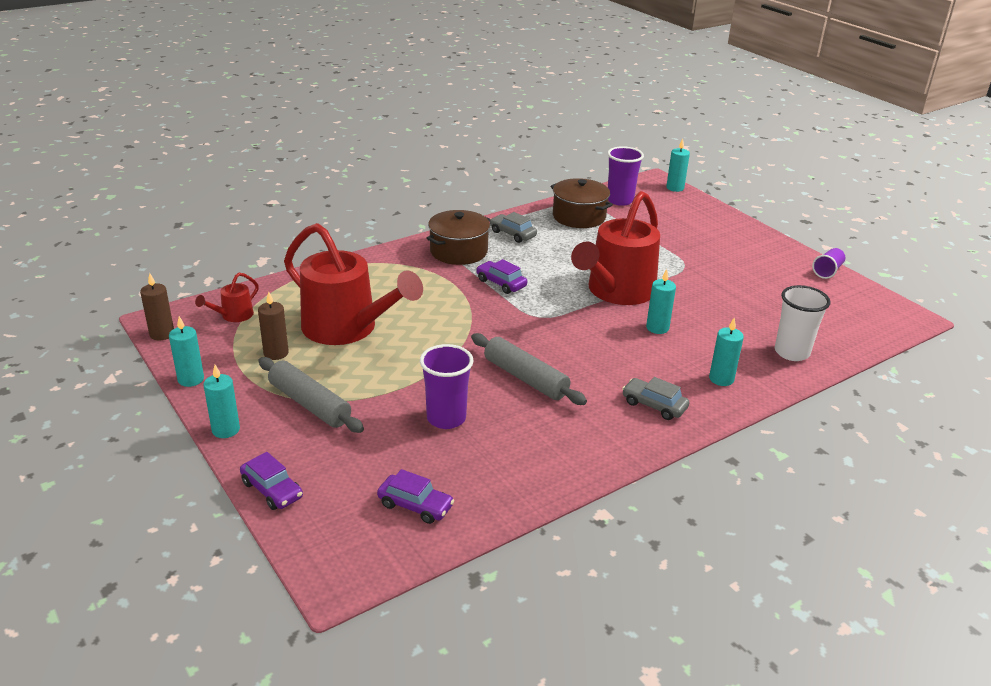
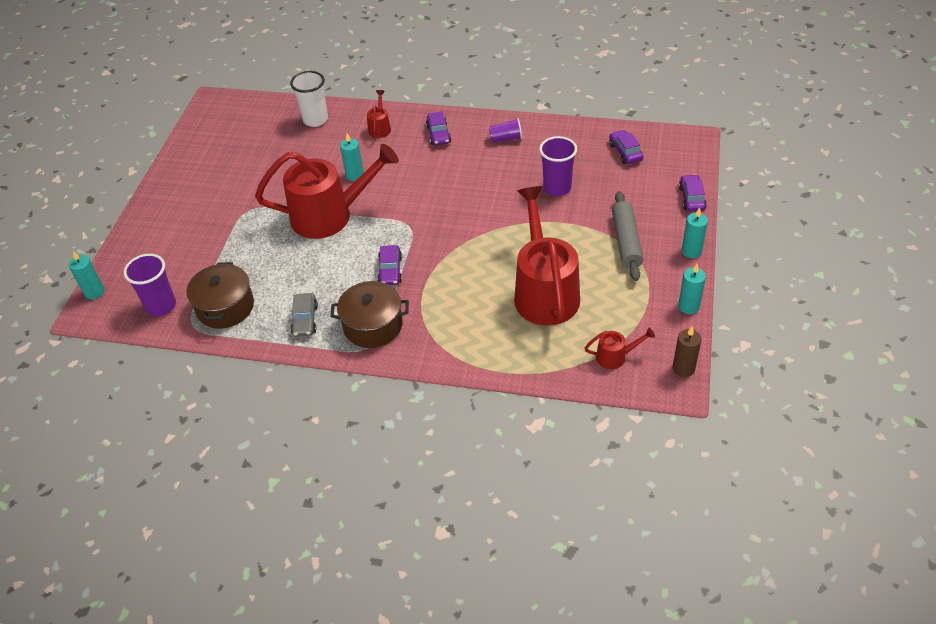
camera: 130 degrees left, 15 degrees up
(276, 353) = (613, 297): brown candle -> none
(525, 378) = (481, 187): grey rolling pin -> none
(654, 405) = (438, 134): grey car -> purple car
(721, 379) = (380, 128): turquoise candle -> red watering can
(827, 271) = (180, 152): purple cup -> purple cup (506, 138)

